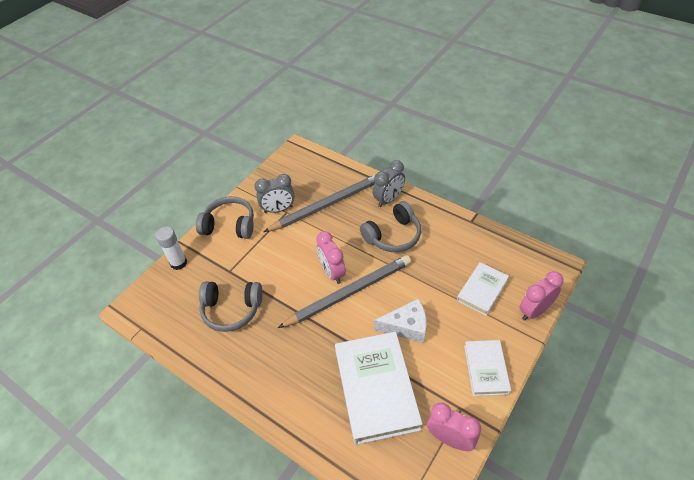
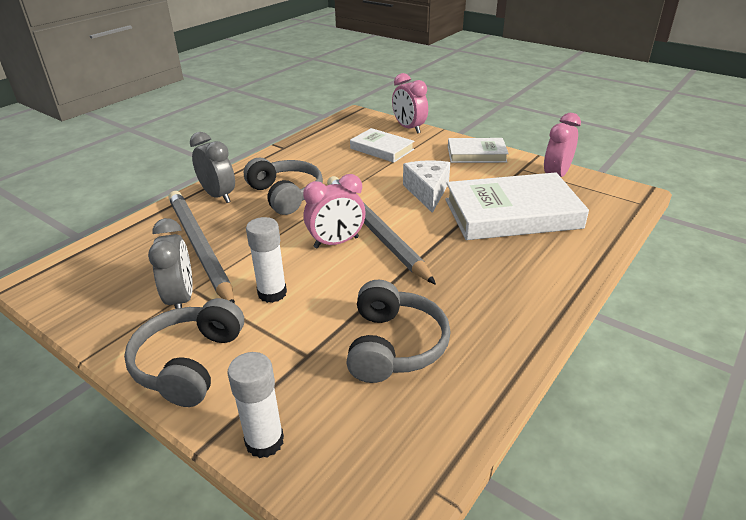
camera: 90 degrees left, 15 degrees down
(281, 247) = (272, 293): none -> white glue stick

